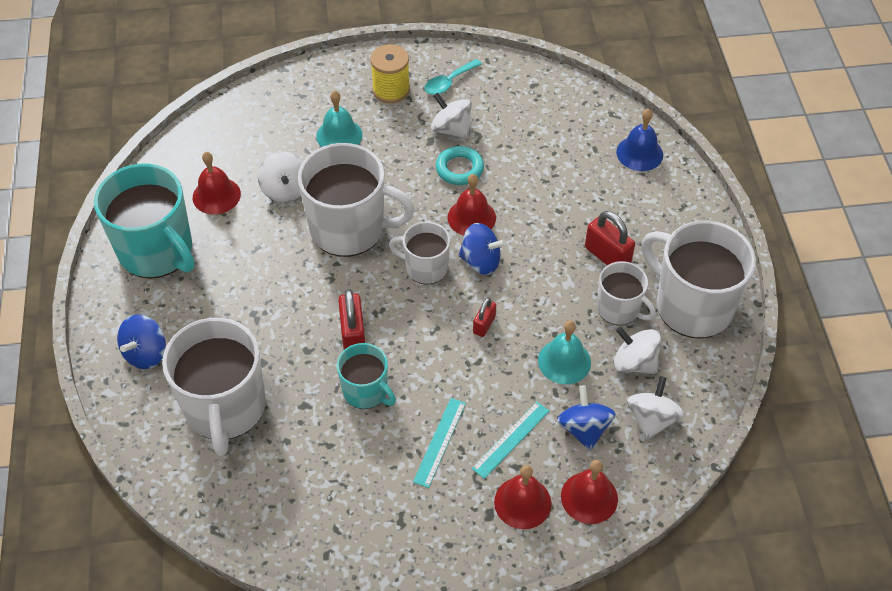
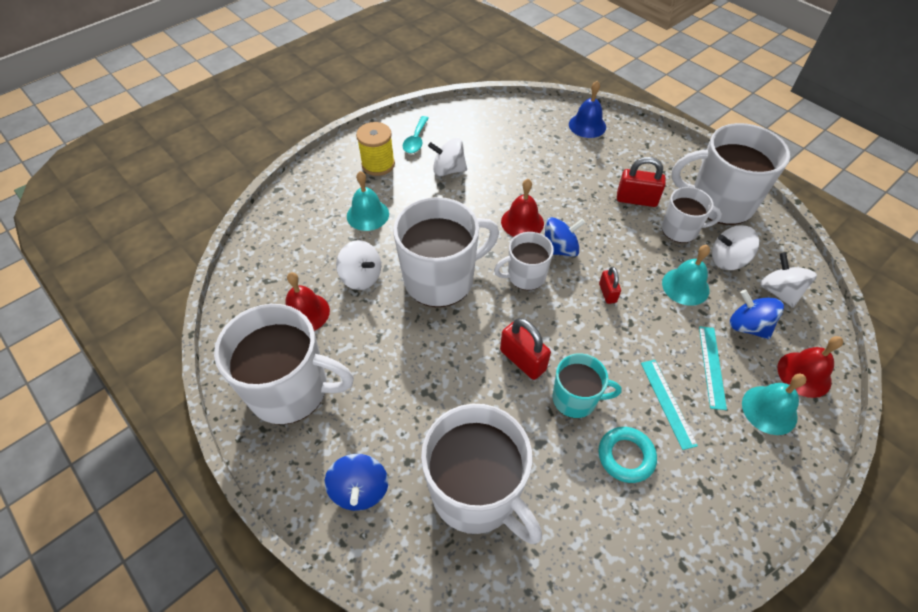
camera: 35 degrees left, 0 degrees up
(157, 251) = (291, 390): turquoise mug -> white mug
(459, 169) = (480, 193): turquoise ring -> turquoise ring (626, 456)
(522, 502) = (769, 410): red bell -> turquoise bell

